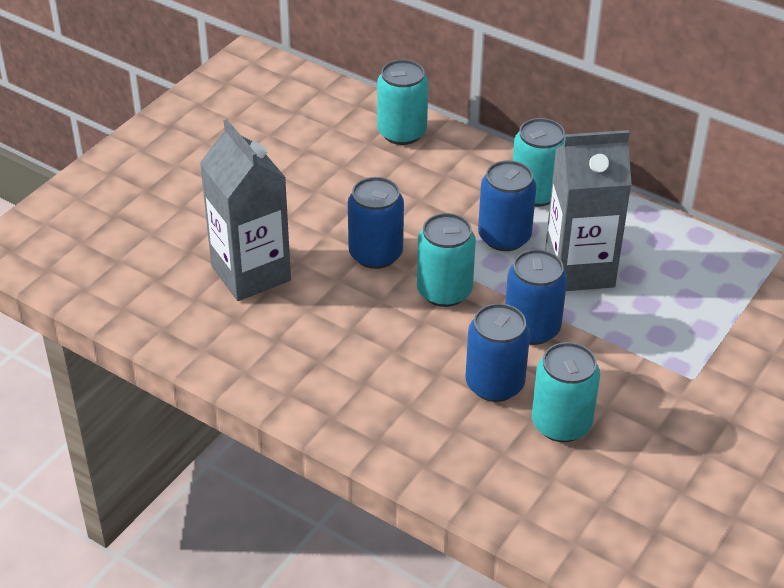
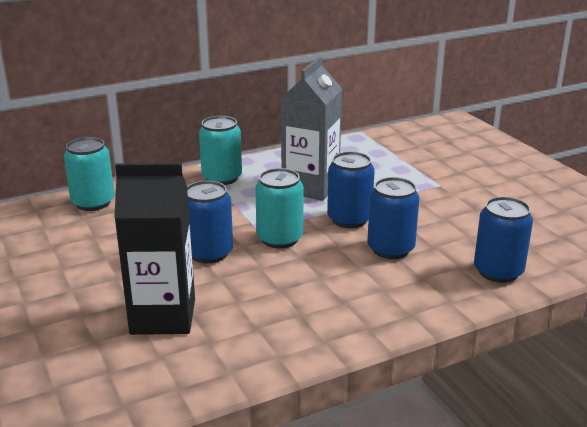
camera: 60 degrees left, 15 degrees down
(251, 273) = (163, 316): grey carton -> black carton
(504, 237) = (250, 201): blue can -> blue can (498, 271)
(561, 424) = (447, 237): turquoise can -> none

